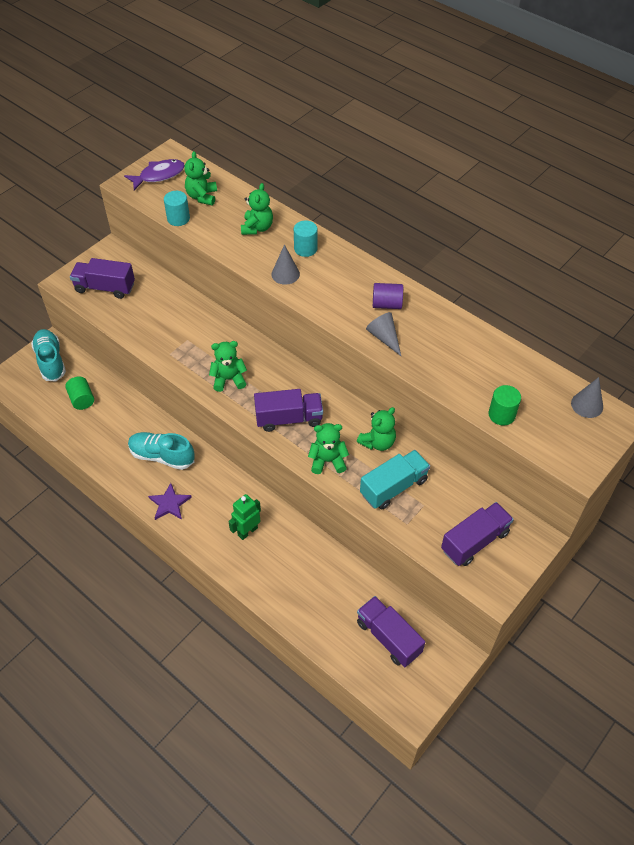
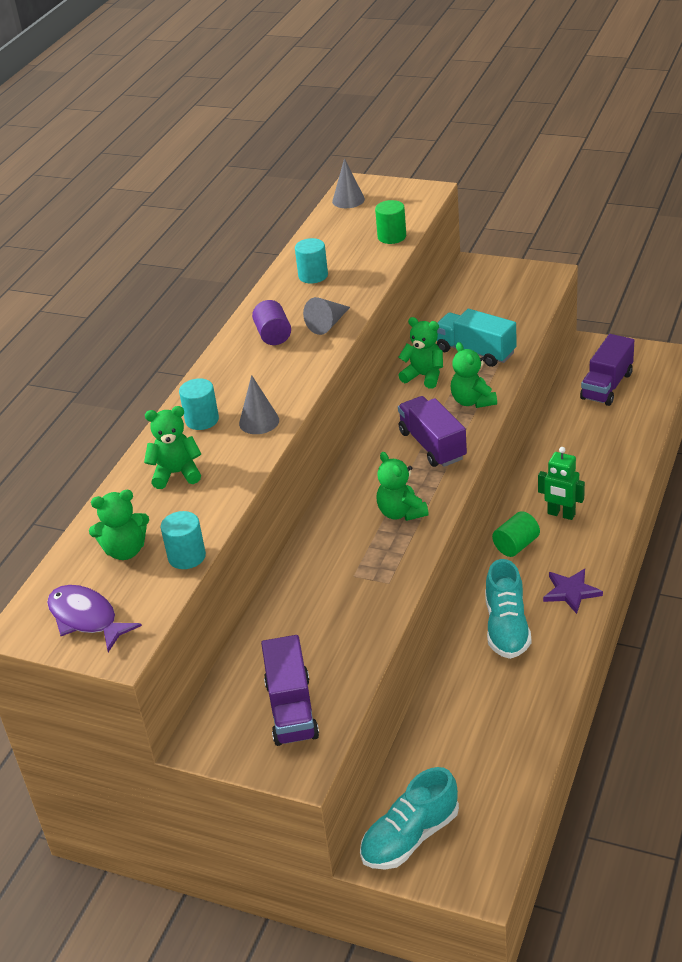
camera: 105 degrees left, 15 degrees down
(82, 399) = (463, 758): green cylinder -> green cylinder (516, 545)
(462, 347) = (313, 276): none -> turquoise cylinder
(474, 541) = (503, 294): purple truck -> none

